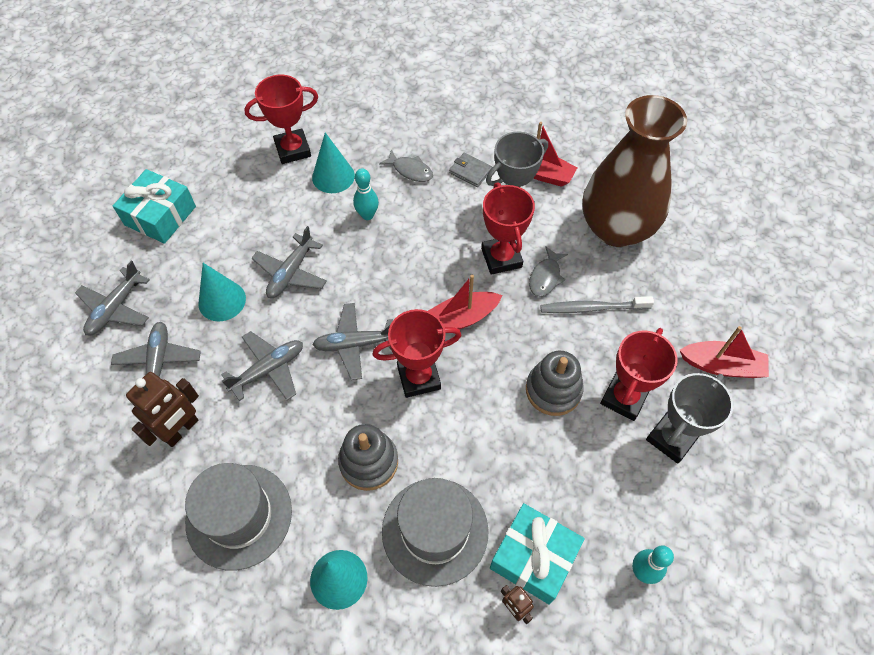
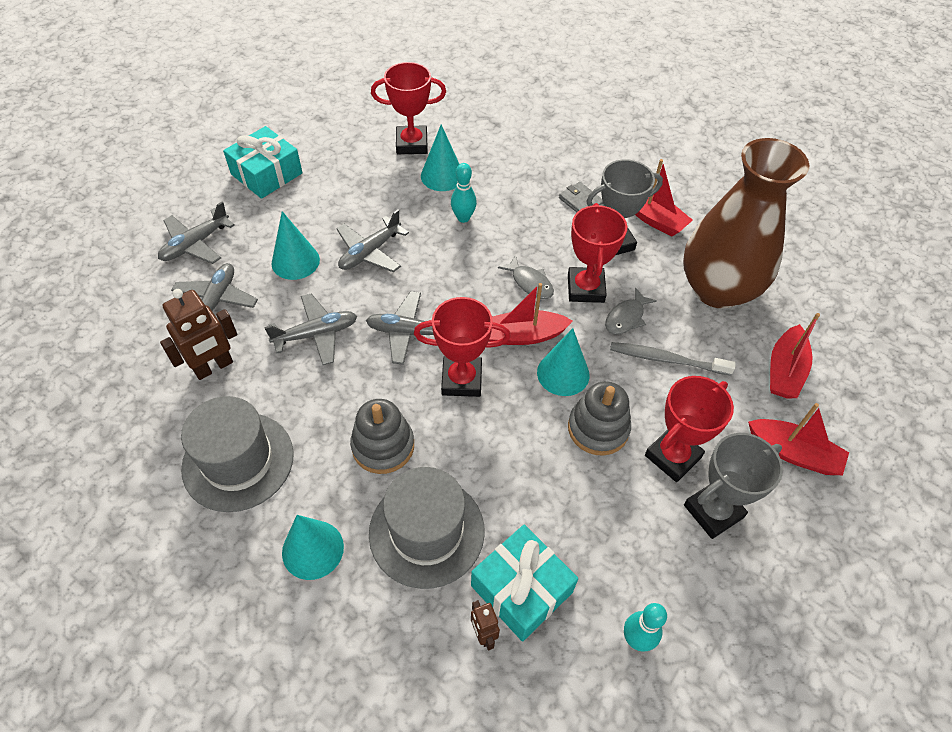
camera: 15 degrees right, 5 degrees down
(410, 170) = (520, 187): grey fish -> grey fish (530, 283)
(507, 346) = (563, 373): none -> turquoise cone
(693, 291) = (784, 370): none -> red boat

